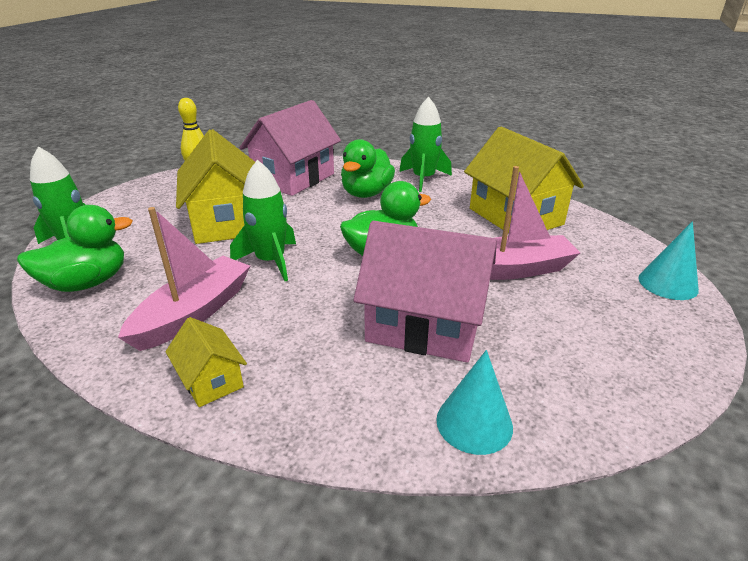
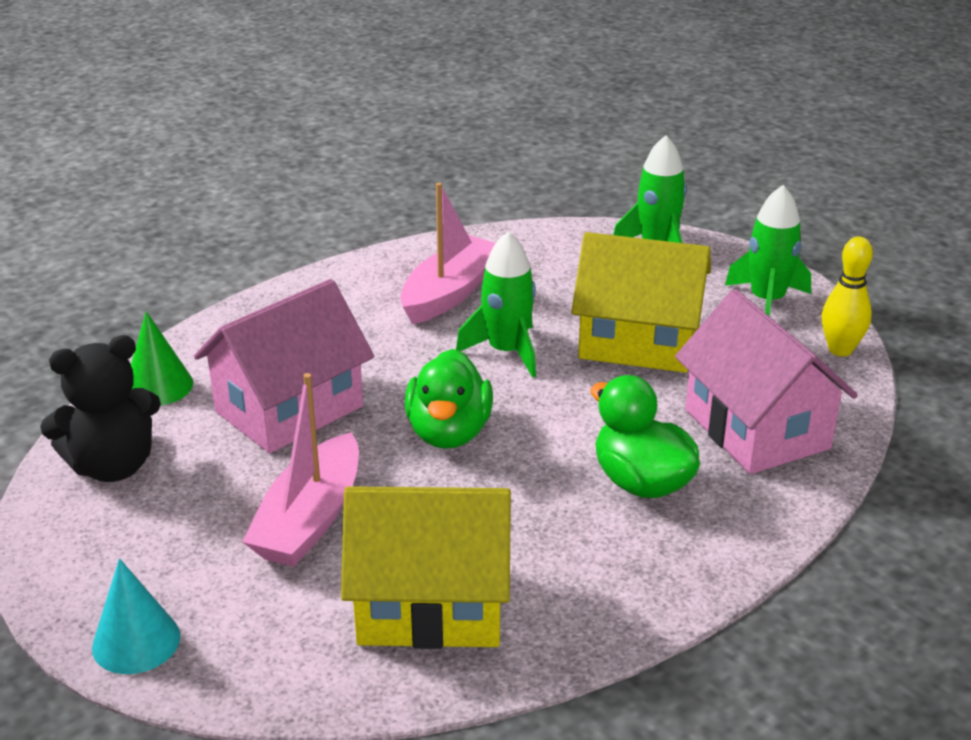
camera: 120 degrees right, 0 degrees up
(87, 283) = (561, 248): green duck -> none
(194, 313) = (450, 293): pink boat -> pink boat turned 120 degrees counterclockwise
(211, 380) = (346, 287): yellow house -> none
(423, 179) = (656, 570): green rocket -> green rocket (766, 301)
(474, 423) = (158, 386): turquoise cone -> green cone
(588, 382) = (113, 466): none -> black teddy bear

